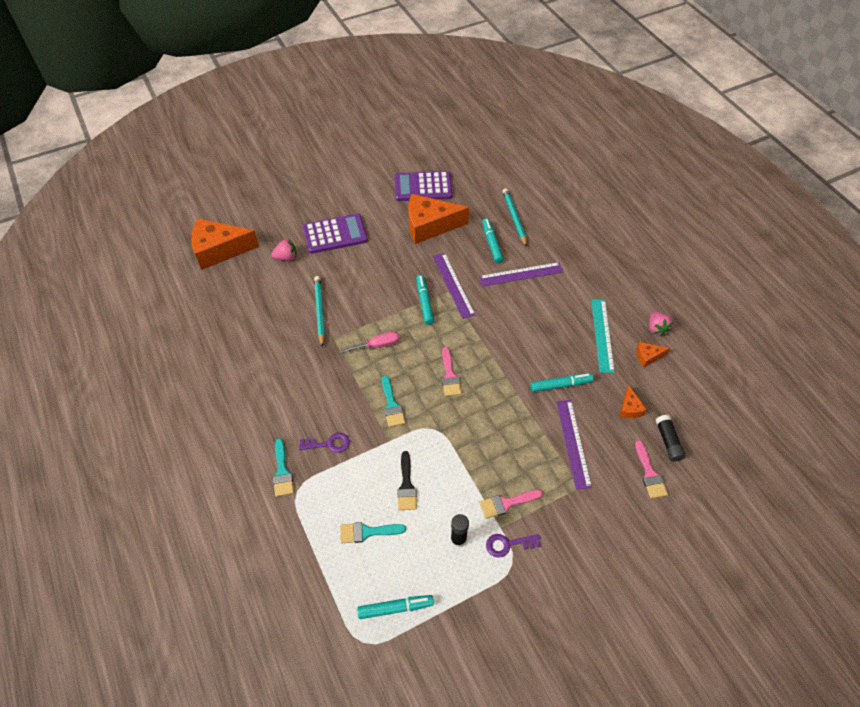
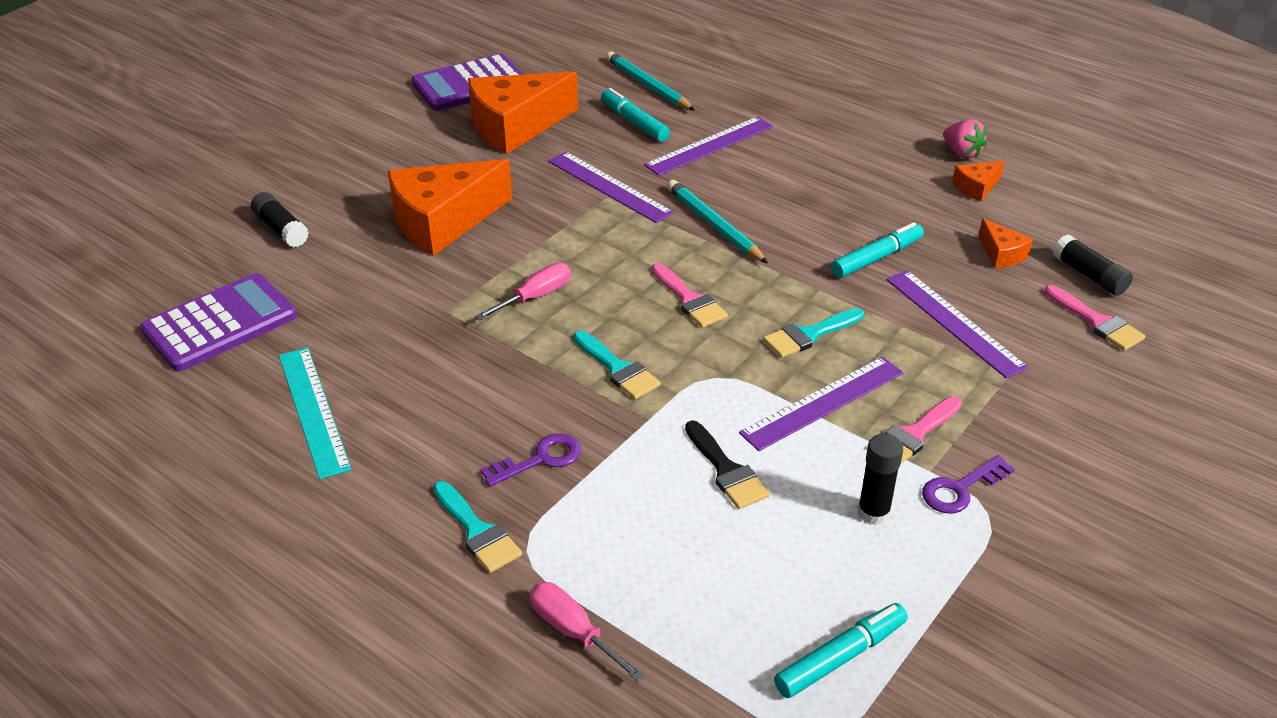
camera: 25 degrees left, 15 degrees down
(219, 250) = (138, 253): orange cheese -> orange cheese (443, 222)
(286, 257) = (281, 229): pink strawberry -> black glue stick
(293, 542) = (573, 631): none -> pink screwdriver
(320, 311) = (394, 282): turquoise pencil -> turquoise pencil (714, 224)
(335, 234) = (354, 177): purple calculator -> purple calculator (220, 323)
(367, 532) = (705, 563): turquoise brush -> turquoise brush (809, 335)
(424, 302) = (576, 221): turquoise marker -> none
(475, 466) = (823, 403): none -> purple ruler
(602, 335) = (890, 182): turquoise ruler -> turquoise ruler (313, 410)

